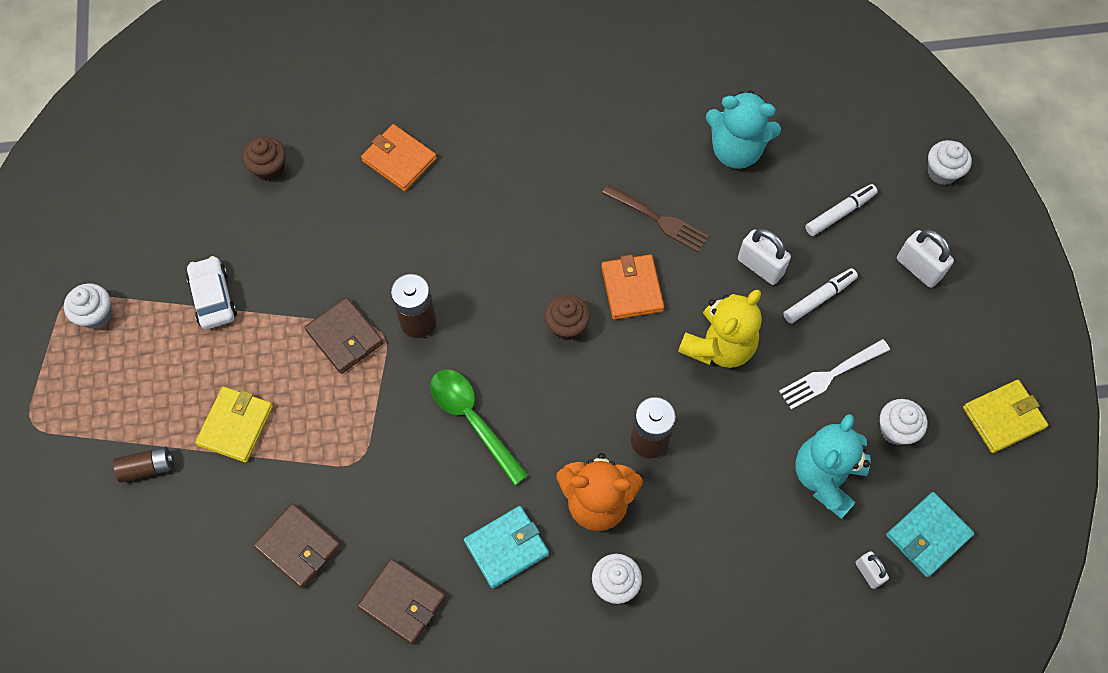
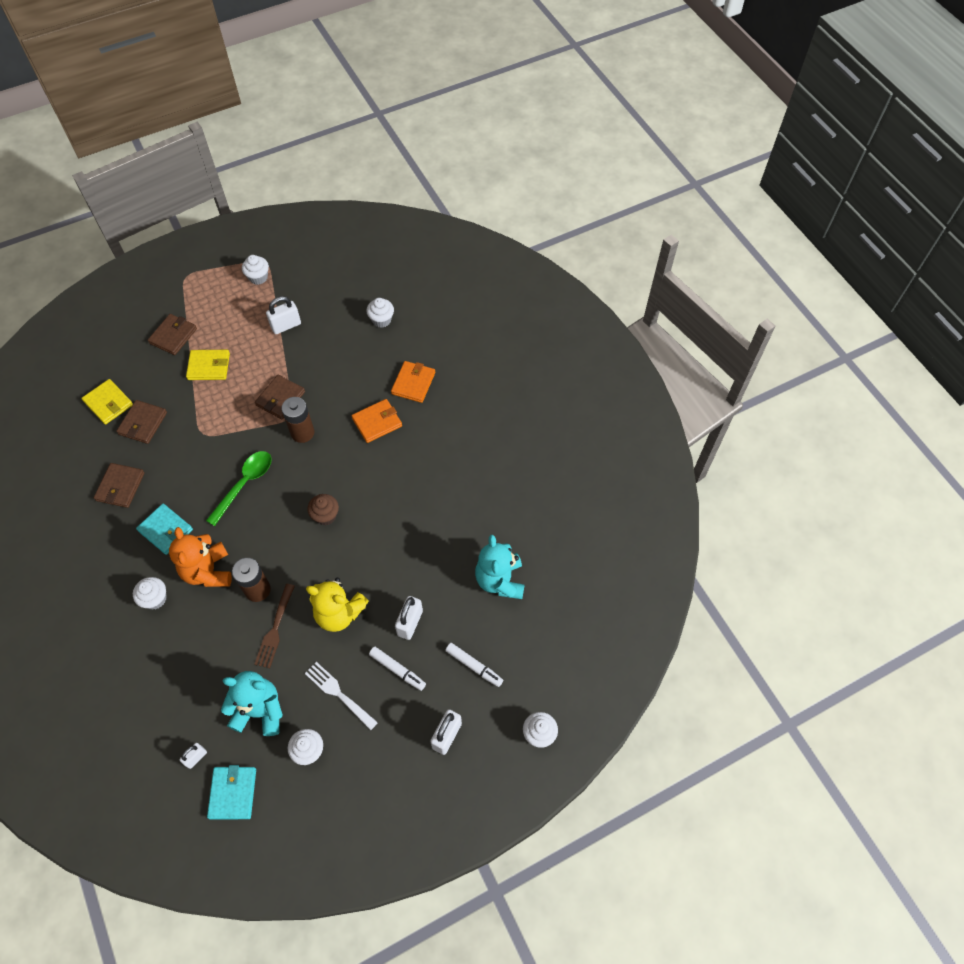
camera: 70 degrees right, 5 degrees down
(147, 467) = (173, 336): brown battery -> brown wallet
(213, 297) = (286, 326): white car -> white padlock
(269, 168) = (381, 320): brown cupcake -> white cupcake
(632, 289) = (365, 546): orange wallet -> orange wallet (377, 422)
(657, 219) = (424, 546): brown fork -> brown fork (275, 628)
(928, 535) = (233, 793): turquoise wallet -> turquoise wallet turned 60 degrees clockwise
(1003, 417) = (340, 829): yellow wallet -> yellow wallet (108, 403)

